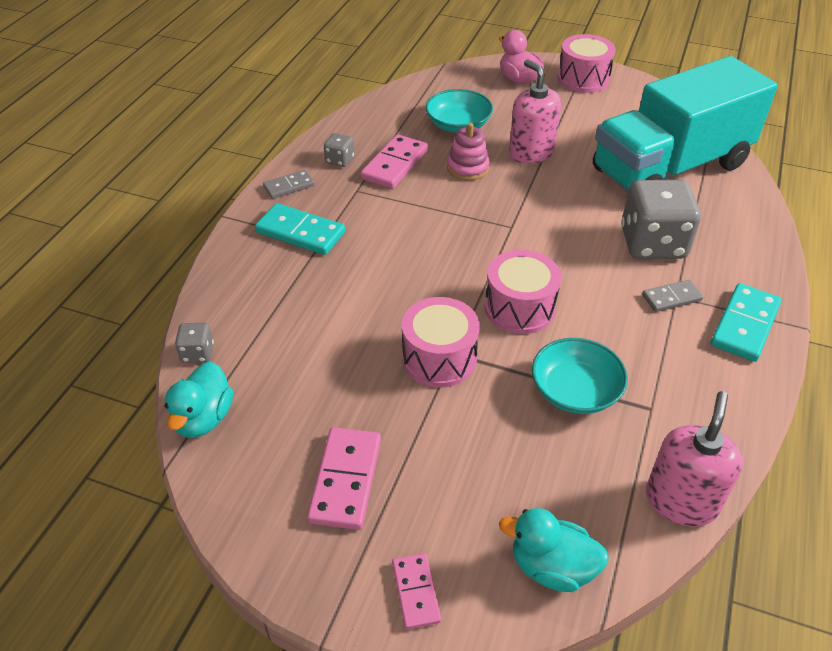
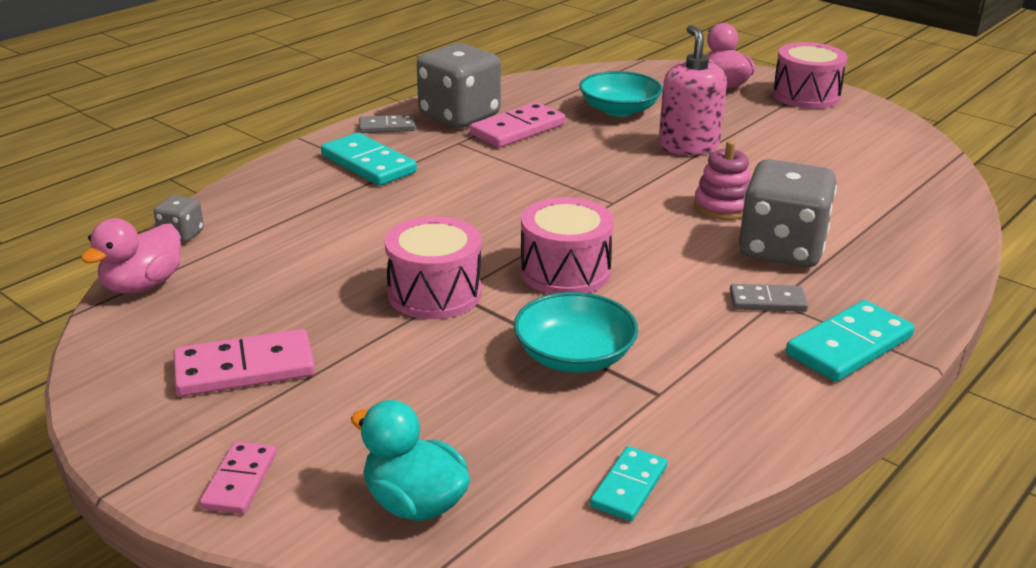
camera: 20 degrees right, 15 degrees down
(203, 418) = (143, 285): turquoise duck -> pink duck
(340, 160) = (459, 116): grey dice -> grey dice, size x2.24
(345, 480) = (244, 368): pink domino -> pink domino turned 45 degrees clockwise
(467, 168) = (600, 146): pink stacking toy -> pink stacking toy (722, 207)
(670, 168) = (859, 188): turquoise truck -> none
(681, 501) = (629, 487): pink soap dispenser -> turquoise domino

